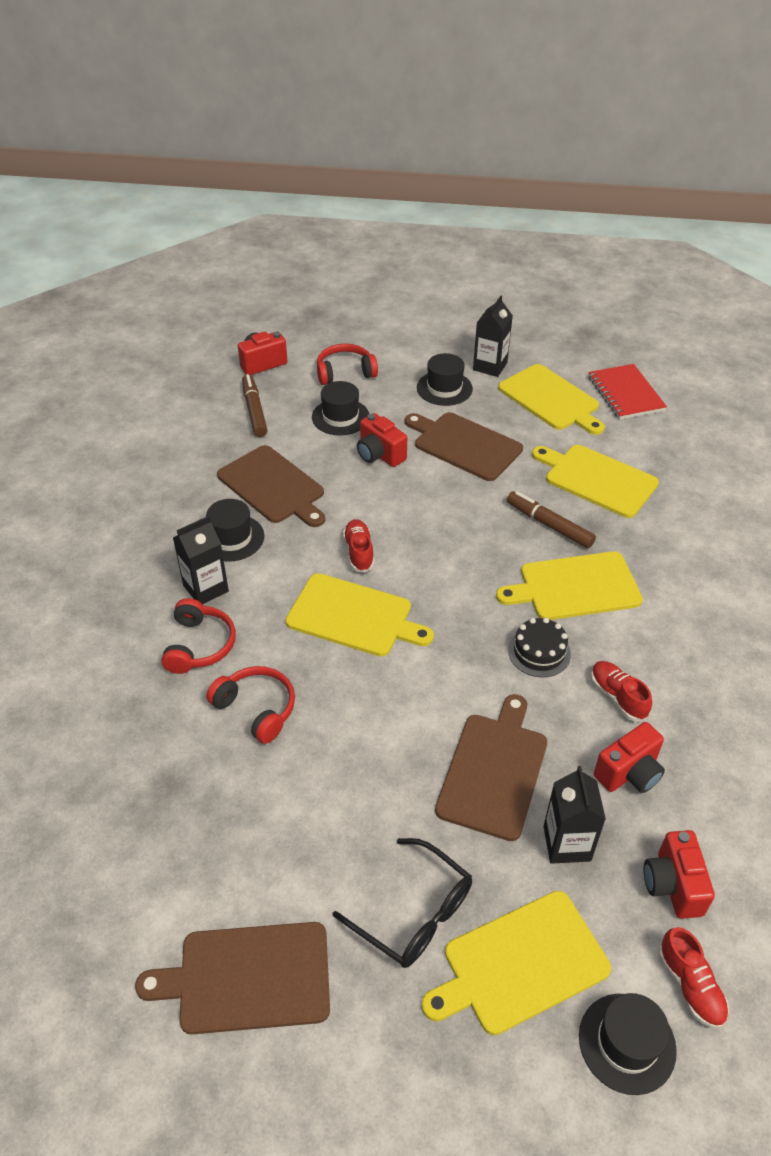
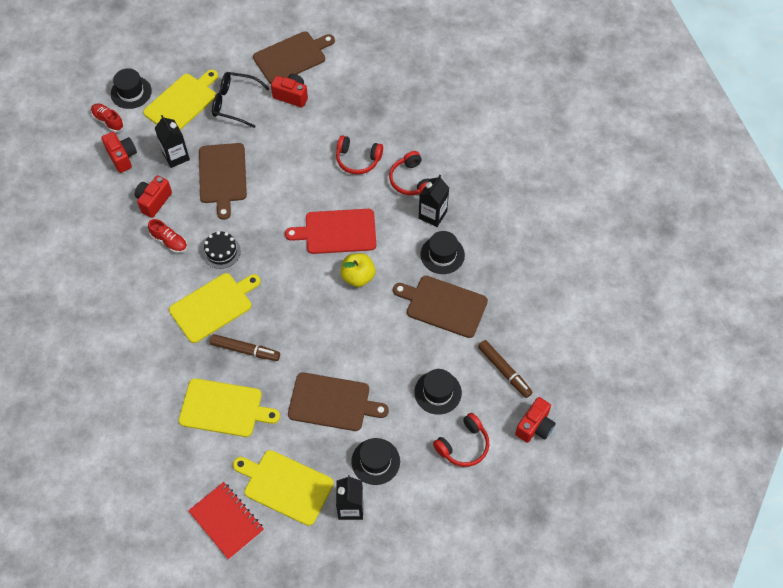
camera: 155 degrees right, 15 degrees up
(353, 616) = (337, 231): yellow cutting board -> red cutting board
(359, 552) = (358, 277): red shoe -> yellow apple
(379, 455) = (388, 366): red camera -> red camera (291, 96)

